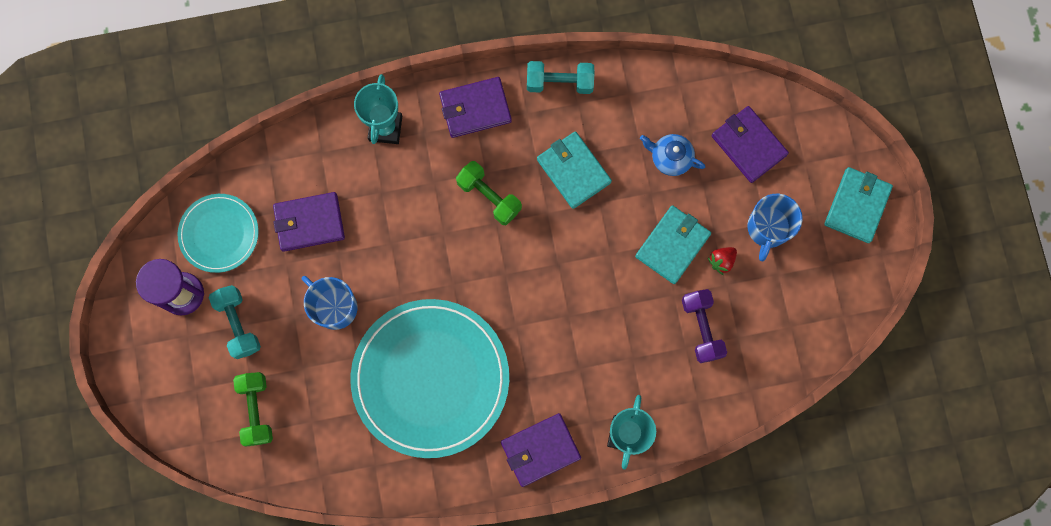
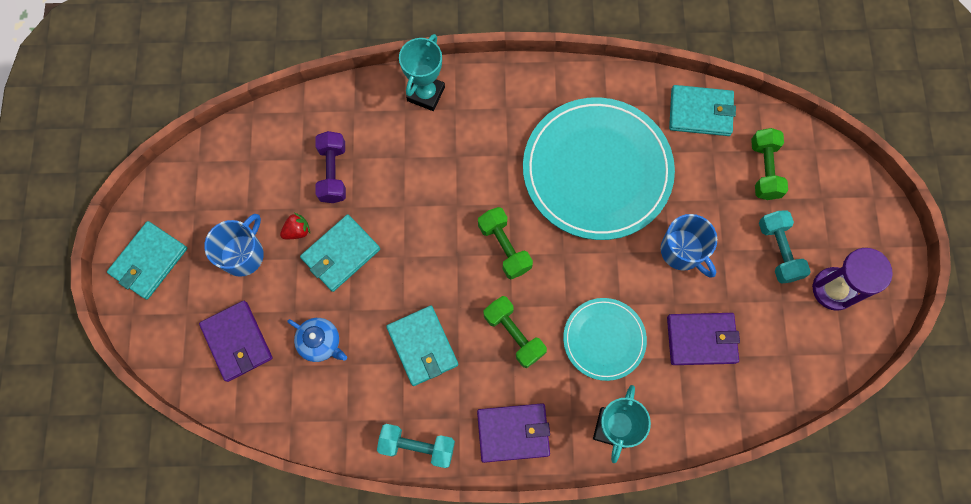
camera: 170 degrees left, 5 degrees down
(219, 234) = (795, 344): turquoise plate -> turquoise plate (604, 339)
(328, 464) = (700, 112): none -> turquoise wallet
(512, 280) = (504, 247): none -> green dumbbell
(540, 450) = (505, 93): purple wallet -> none

